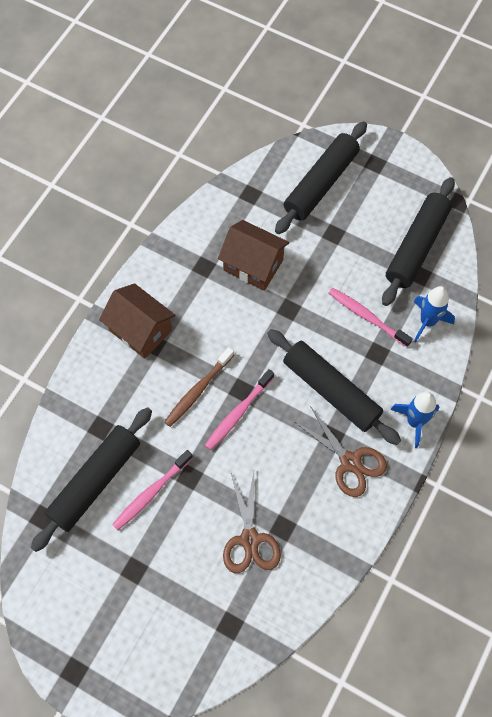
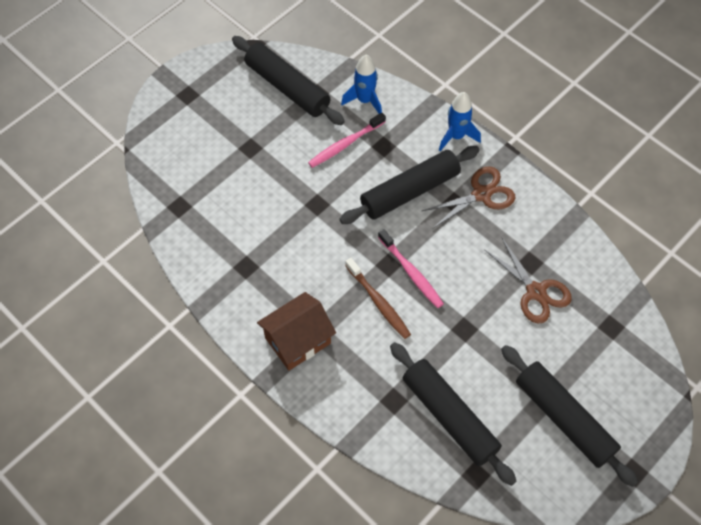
camera: 75 degrees left, 5 degrees down
(151, 493) = (473, 367): pink toothbrush -> none
(250, 539) = (536, 292): brown scissors -> brown scissors turned 45 degrees clockwise
(253, 265) = (260, 223): brown house -> none
(320, 183) = (191, 144): black rolling pin -> black rolling pin (563, 418)

